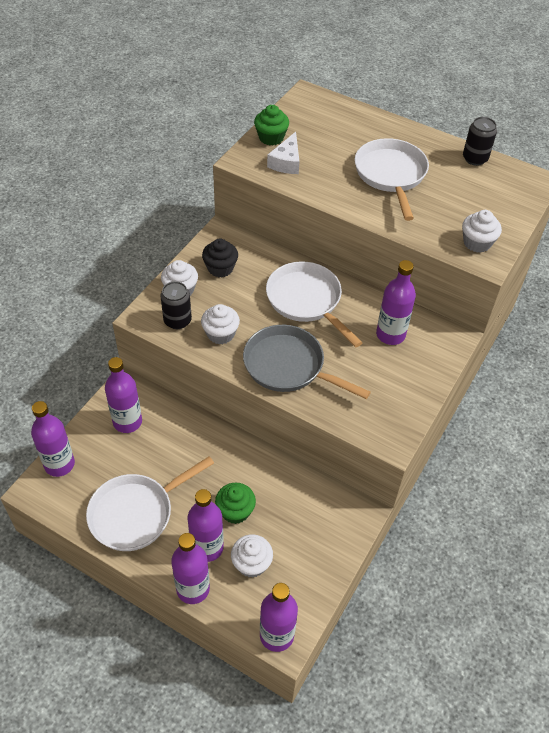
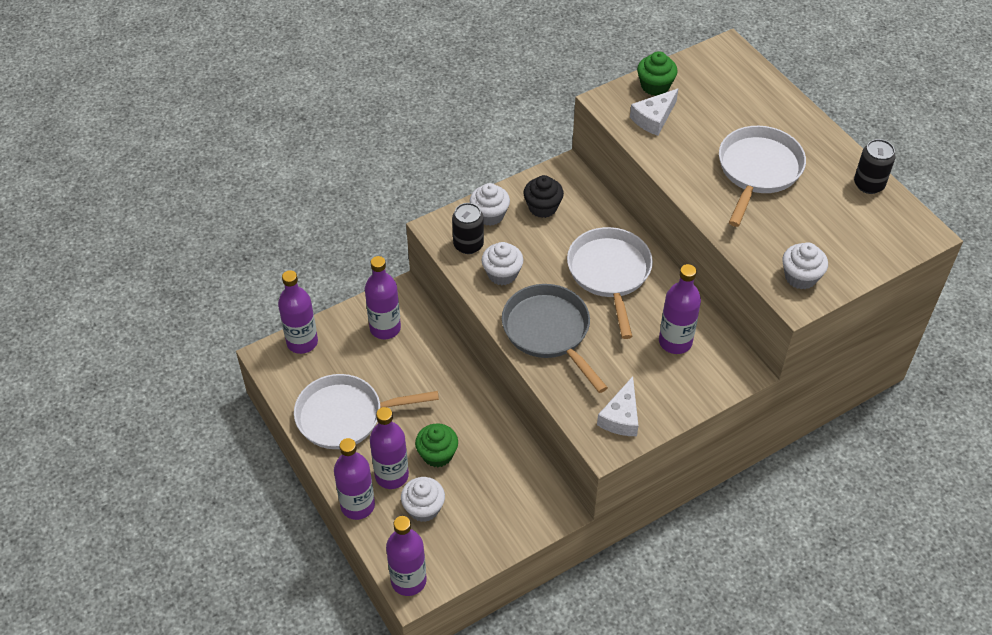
camera: 30 degrees right, 0 degrees up
(389, 412) = (621, 417): none -> white cheese

